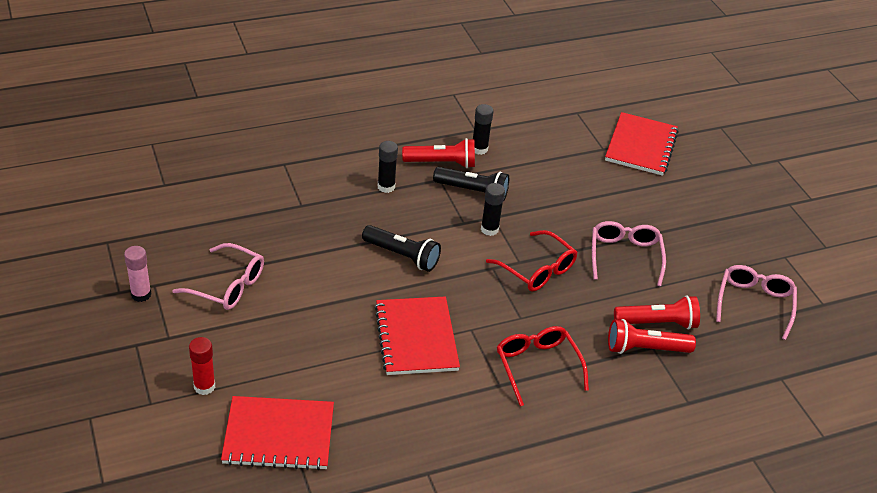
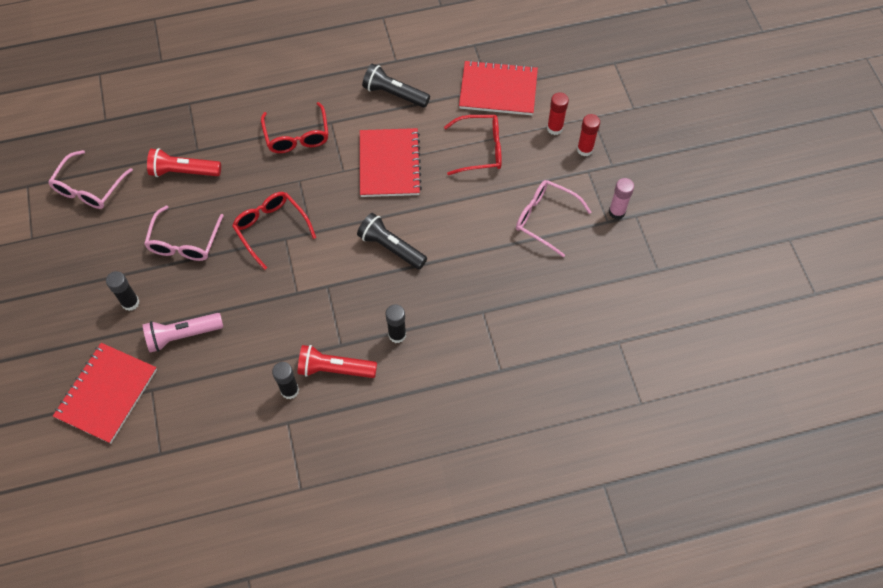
camera: 170 degrees left, 20 degrees up
(168, 362) = (585, 149): none -> red glue stick
(304, 357) = (480, 149): none -> red glasses
(472, 191) = (310, 327): black flashlight -> black flashlight (394, 94)
(489, 229) = (304, 277): black glue stick -> black glue stick (130, 303)
(592, 184) = (183, 335): none -> pink flashlight
(645, 349) = (204, 148): red flashlight -> none

